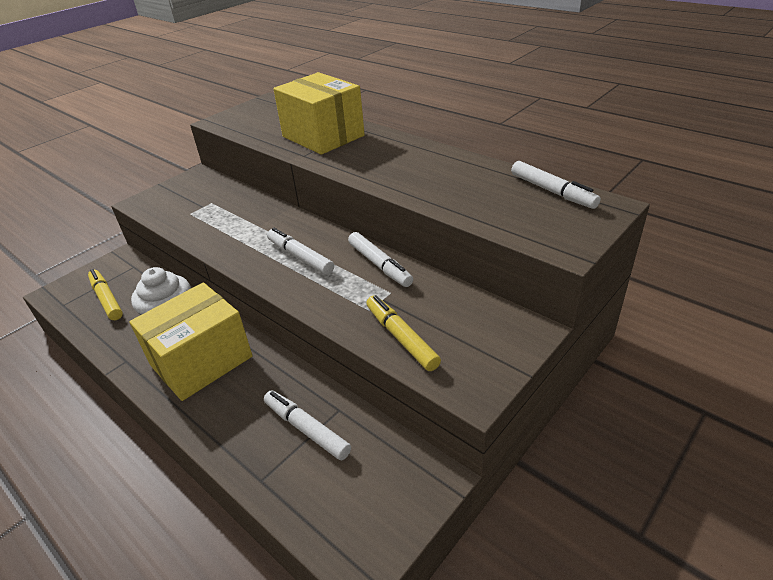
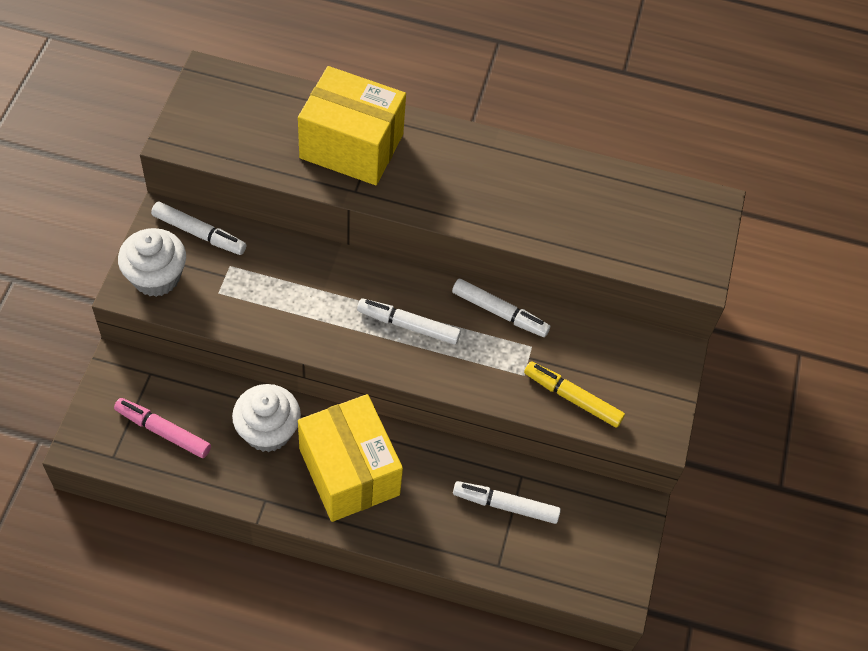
camera: 35 degrees left, 20 degrees up
(107, 299) = (163, 431): yellow marker -> pink marker
(161, 199) = (156, 277): none -> white cupcake
(201, 361) = (349, 472): yellow box -> yellow box turned 45 degrees counterclockwise
(552, 191) = (655, 195): white marker -> white marker (199, 233)

